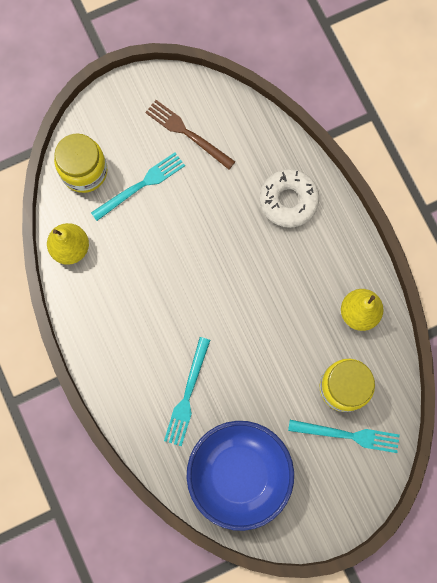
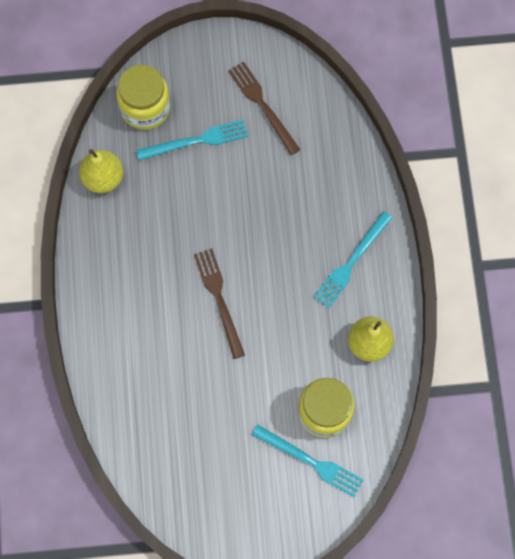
camera: 20 degrees right, 5 degrees down
(187, 394) = (164, 362): turquoise fork -> turquoise fork (351, 261)
(215, 321) = (219, 300): none -> brown fork
(239, 474) = (186, 460): blue bowl -> none
(288, 200) = (339, 207): white donut -> none

